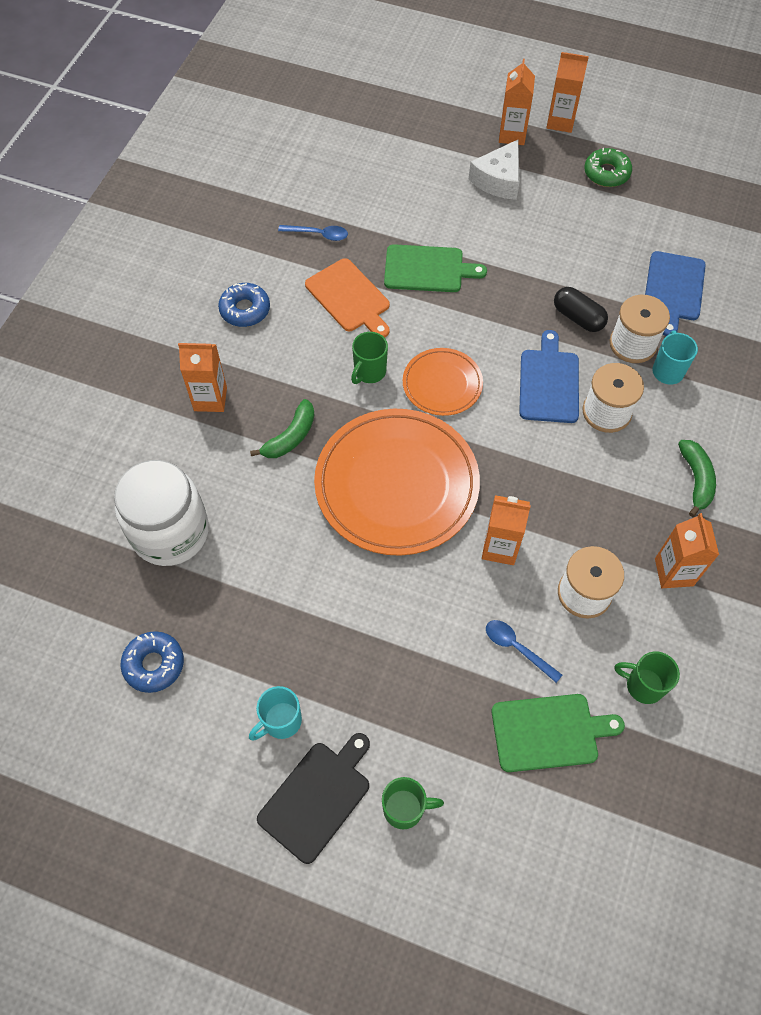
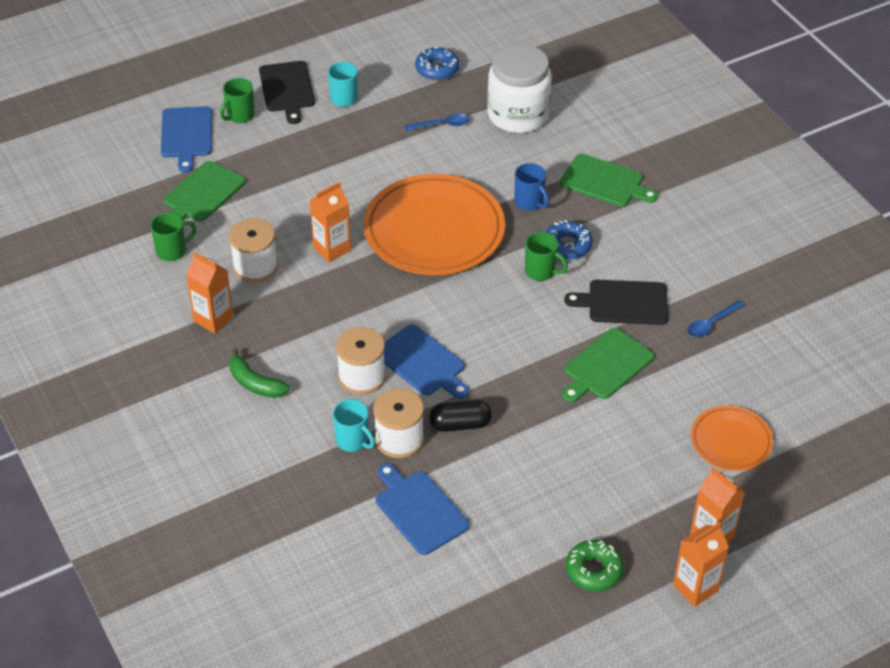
camera: 130 degrees right, 15 degrees down
(210, 399) = (605, 182): orange carton -> green cutting board
(245, 310) = (671, 240): blue donut -> blue donut (567, 245)
(290, 437) = (529, 202): green banana -> blue mug
(349, 298) = (624, 303): orange cutting board -> black cutting board
(369, 372) = (541, 272): green mug -> green mug turned 135 degrees clockwise
(442, 384) = (487, 303): orange plate -> orange plate (731, 441)
(485, 838) = (187, 135): none -> blue cutting board
(498, 180) = (662, 482): white cheese -> none
(517, 648) = (263, 213): blue spoon -> blue spoon (441, 125)

